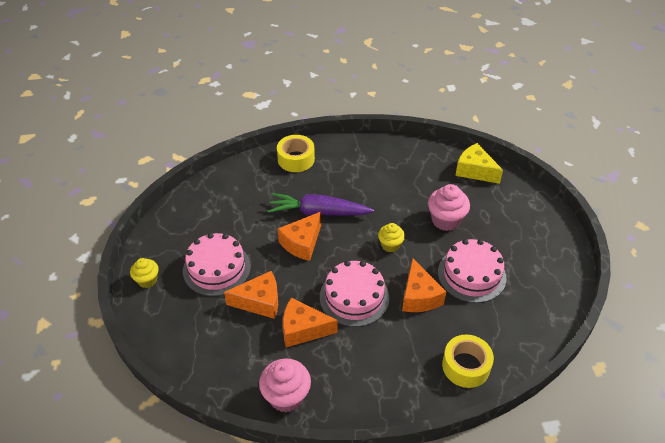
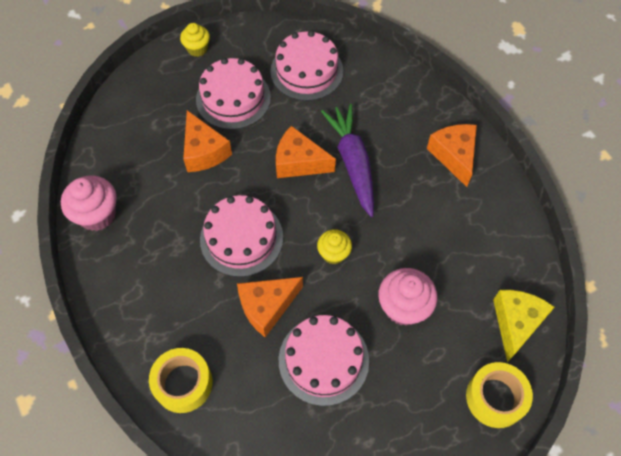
camera: 70 degrees right, 15 degrees up
(218, 214) = (306, 71): none -> pink cake
(296, 159) = (428, 112): yellow tape -> yellow tape (495, 398)
(303, 329) = (182, 202): orange cheese -> orange cheese (454, 156)

